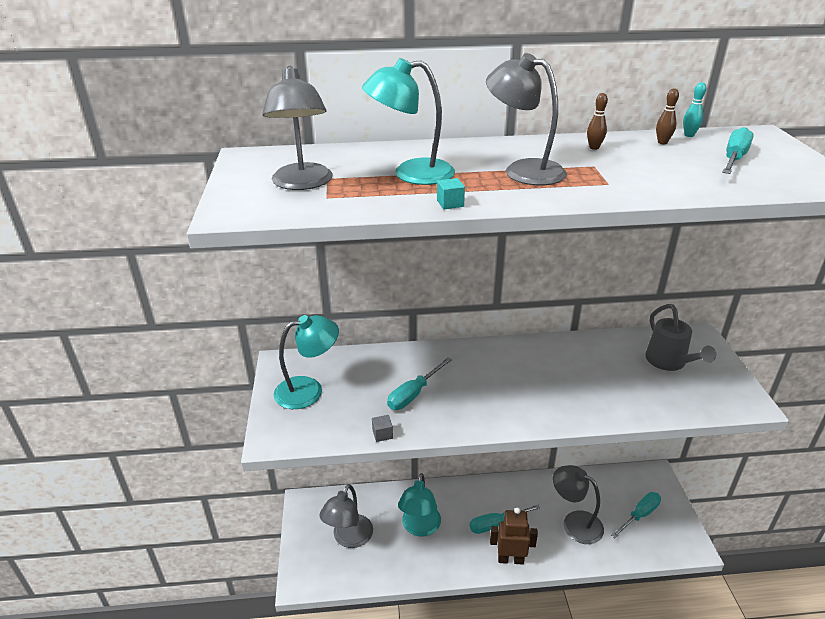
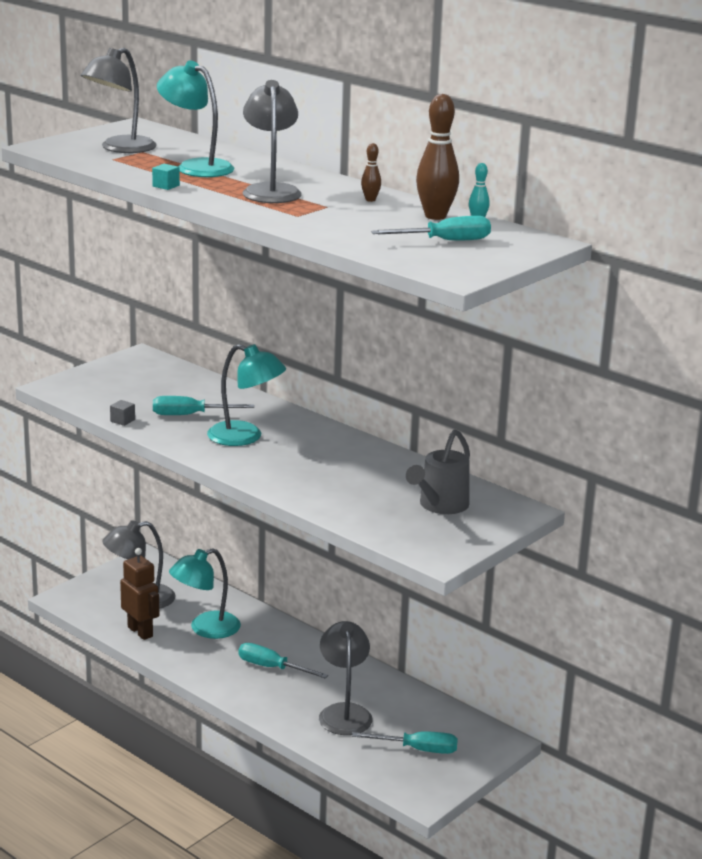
camera: 45 degrees right, 10 degrees down
(309, 390) = (126, 377): turquoise lamp -> turquoise lamp (245, 437)
(510, 559) = (241, 692): brown robot -> brown robot (140, 632)
(662, 142) = (435, 216): brown bowling pin -> brown bowling pin, size x2.07

